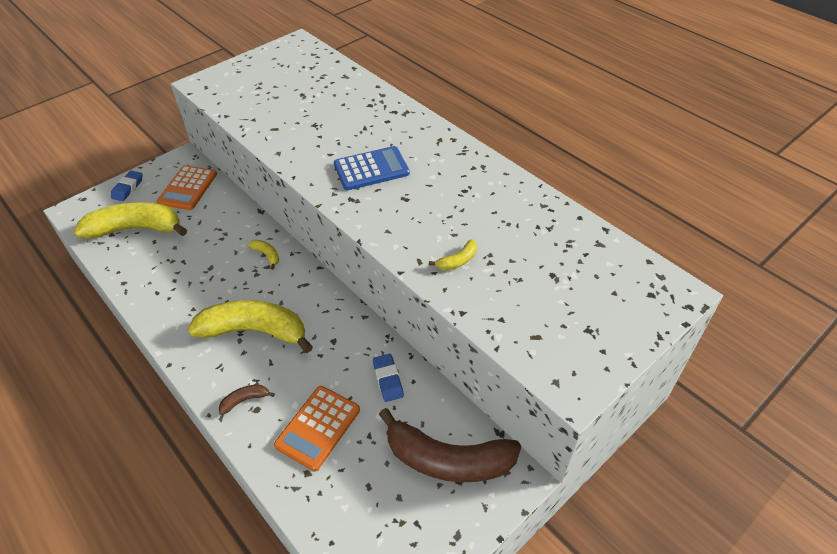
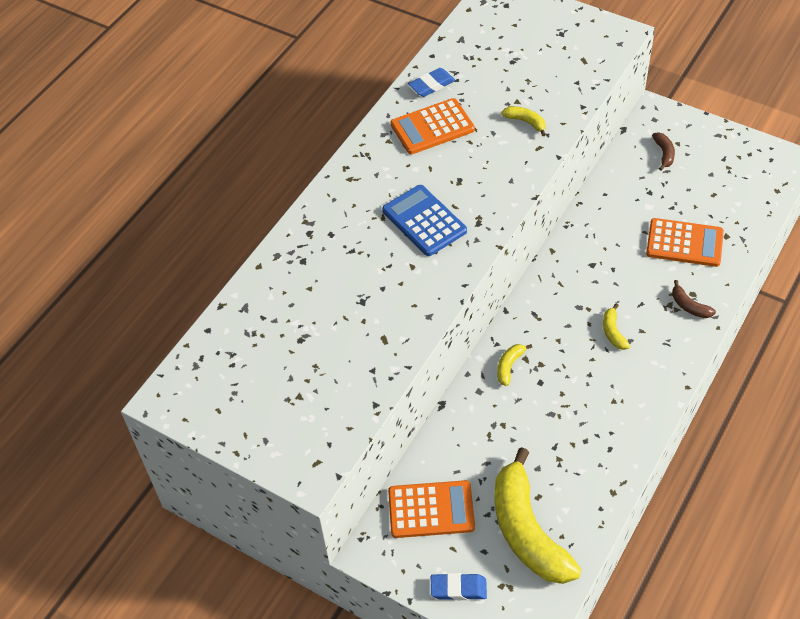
camera: 105 degrees left, 5 degrees up
(254, 331) = (613, 332): yellow banana -> yellow banana, size x0.41
(388, 379) = (612, 211): blue eraser -> blue eraser (432, 85)
(448, 459) = (664, 154): brown banana -> brown banana, size x0.41
(478, 196) = (432, 127): none -> orange calculator

